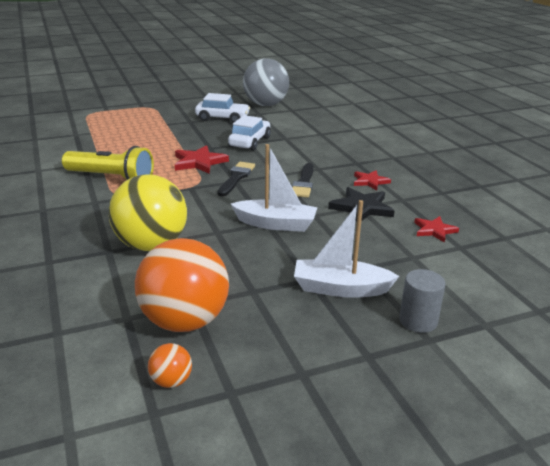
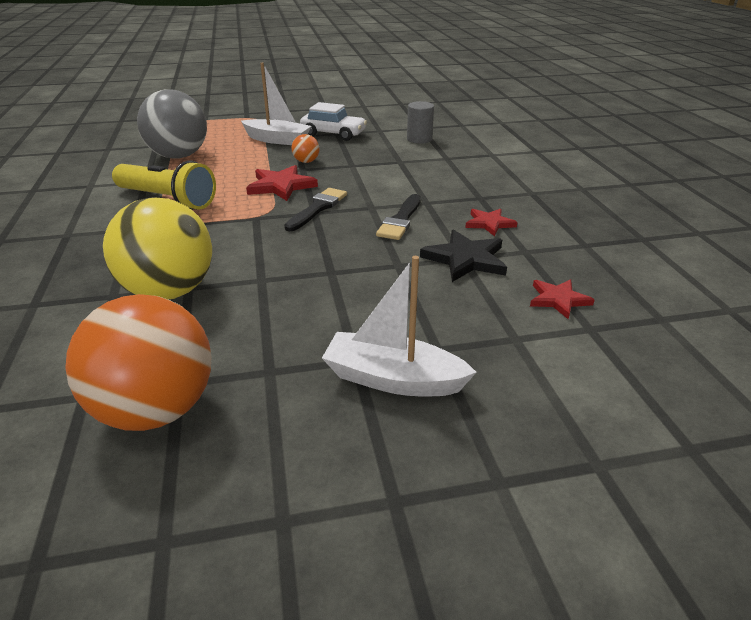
camera: 10 degrees right, 5 degrees up
(171, 381) = (88, 509): orange ball -> orange ball (306, 162)
(249, 142) = (353, 164): white car -> none
(265, 105) = (392, 120): grey ball -> grey ball (179, 156)
(276, 224) = (342, 274): white boat -> white boat (277, 140)
(418, 321) = (492, 446): grey cylinder -> grey cylinder (419, 139)

